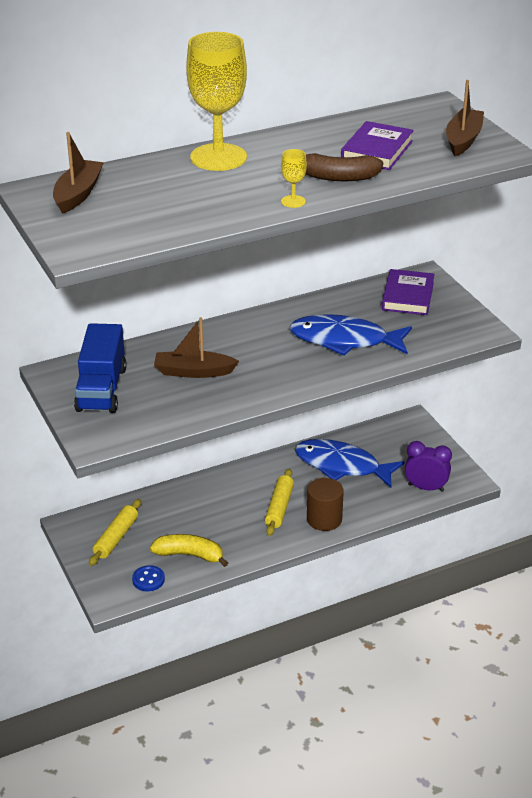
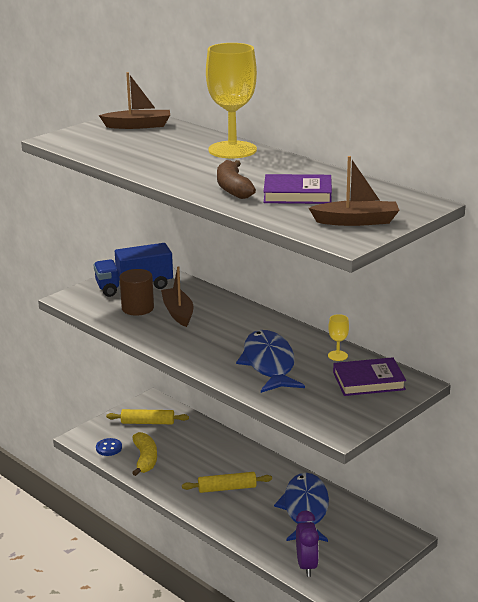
camera: 70 degrees right, 10 degrees down
(293, 201) = (176, 181): yellow goblet -> yellow goblet (337, 356)
(324, 519) = (225, 515): brown cylinder -> brown cylinder (137, 308)

